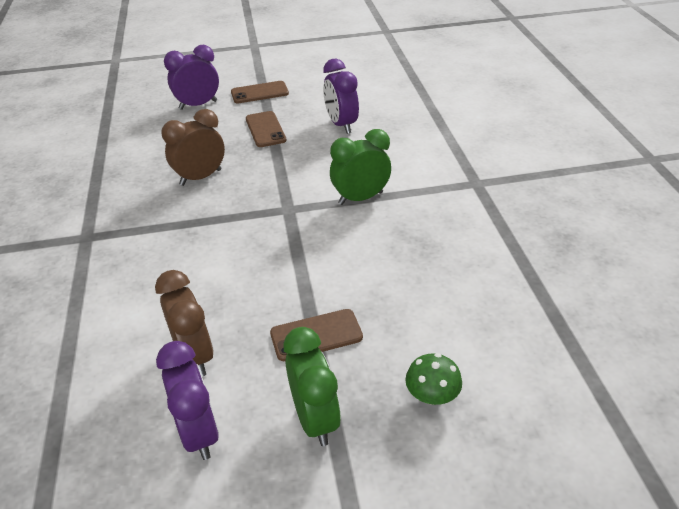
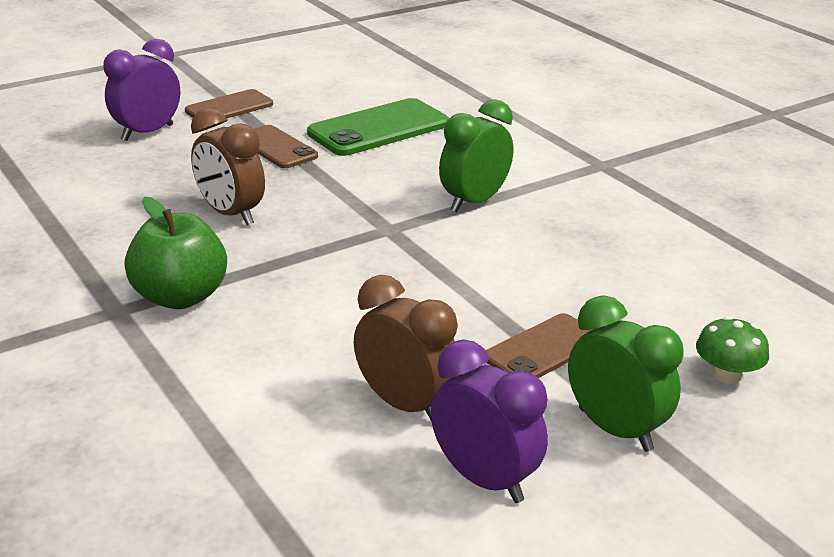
camera: 25 degrees left, 10 degrees down
(127, 235) = (180, 297): none -> green apple
(200, 177) = (230, 214): brown clock -> brown clock turned 75 degrees counterclockwise
(341, 124) = (379, 128): purple clock -> green phone

